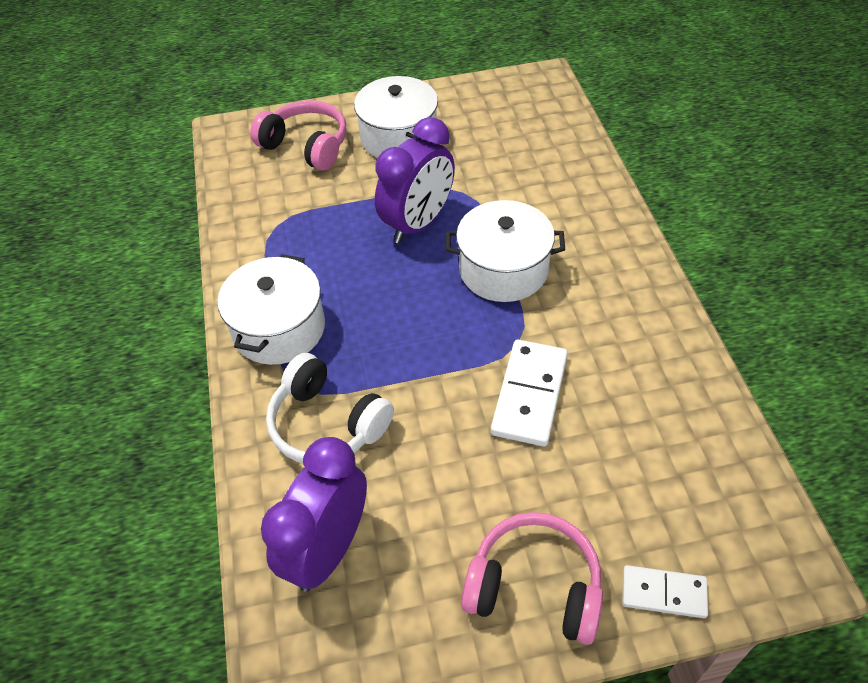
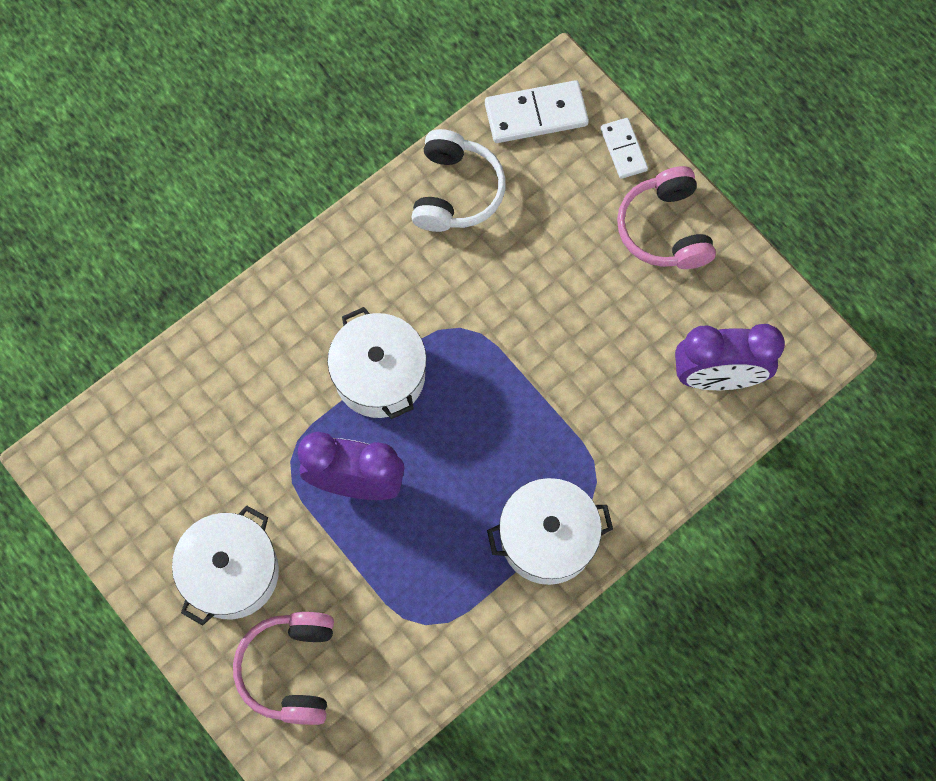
camera: 120 degrees left, 20 degrees up
(327, 424) = (618, 438): white headphones -> white headphones (456, 191)
(529, 395) = (508, 296): white domino -> white domino (536, 115)

